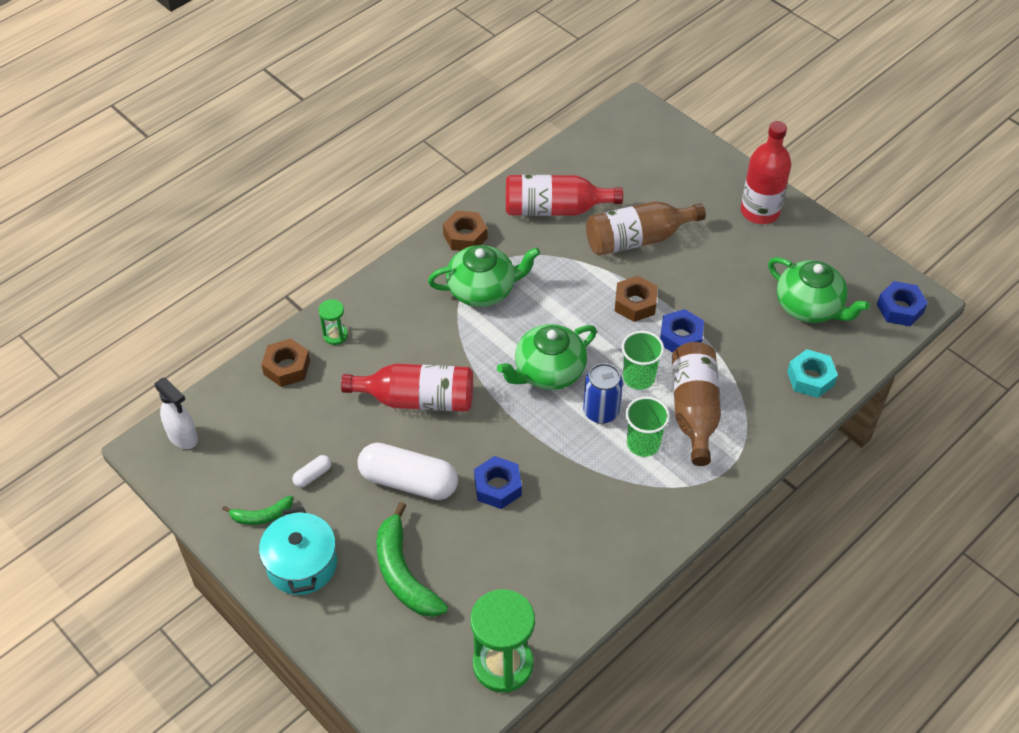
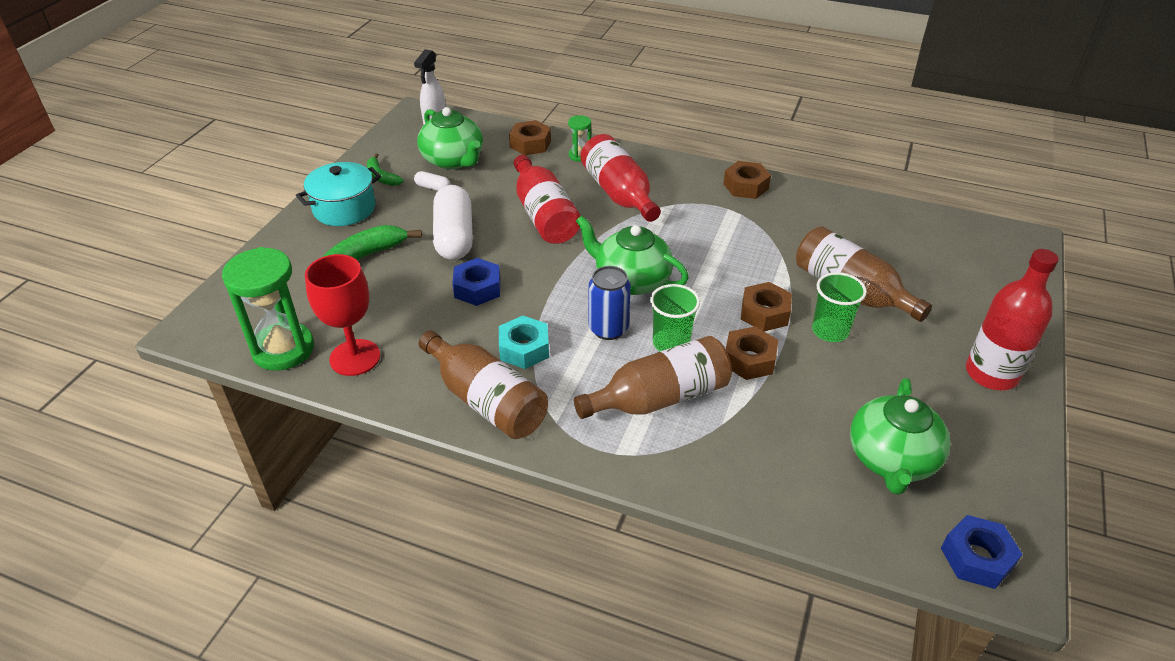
camera: 65 degrees right, 10 degrees down
(482, 290) = (694, 214): green teapot -> green teapot (453, 160)
(543, 608) = (355, 357): none -> red goblet
(554, 209) = (832, 226): red bottle -> red bottle (619, 193)
(643, 444) = (588, 371): green cup -> green cup (830, 331)
(644, 525) = (486, 401): none -> brown bottle
(680, 337) = (749, 359): blue nut -> brown nut
(810, 378) = (782, 490): turquoise nut -> turquoise nut (524, 349)

